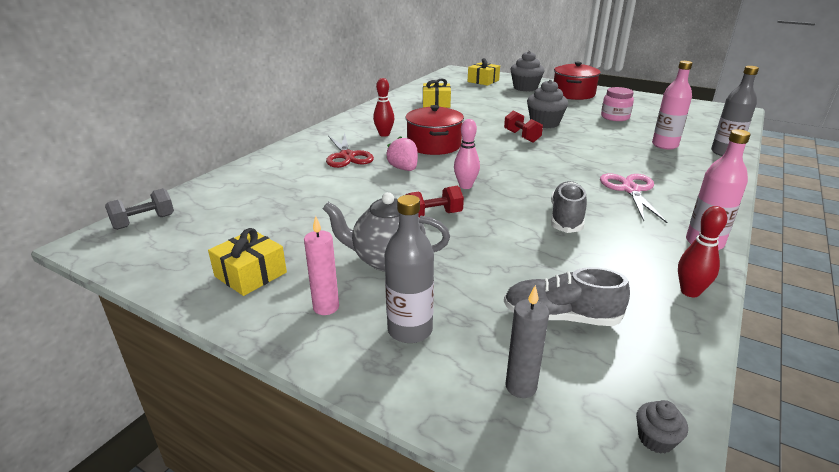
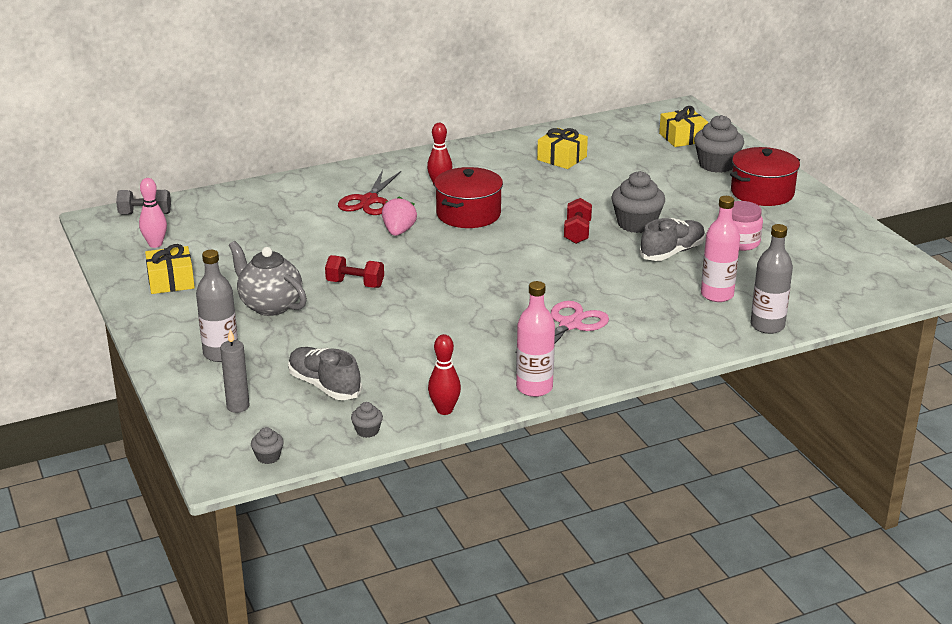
camera: 35 degrees right, 0 degrees up
(326, 307) = (190, 320): pink candle -> none
(465, 186) = (425, 267): pink bowling pin -> pink bowling pin (155, 244)
(566, 218) = (459, 326): grey shoe -> grey shoe (672, 252)
(678, 347) = (367, 431): none -> grey cupcake

